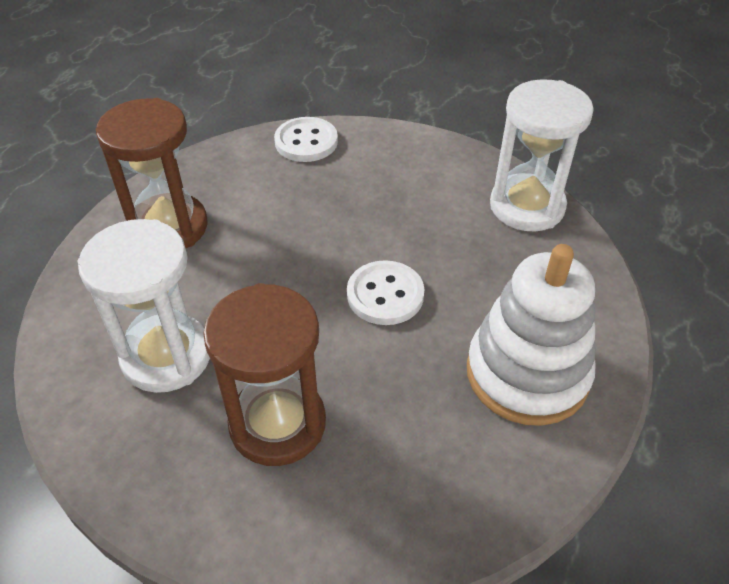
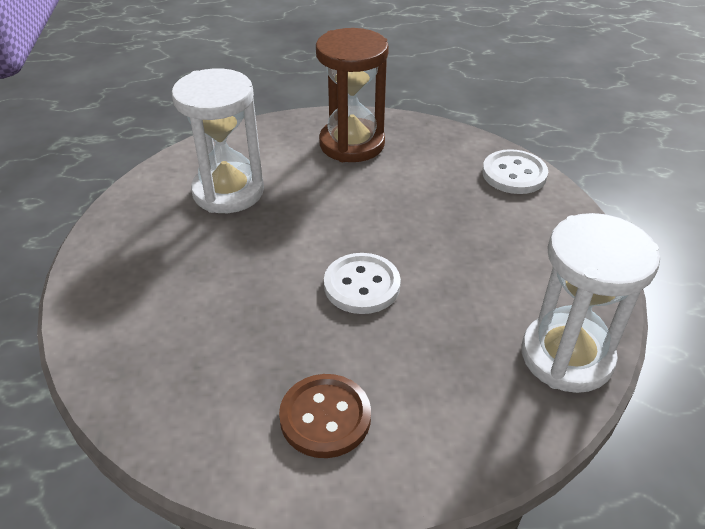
camera: 65 degrees right, 5 degrees down
(277, 424) = (193, 268): brown hourglass -> none
(527, 374) = (325, 417): white stacking toy -> brown button

